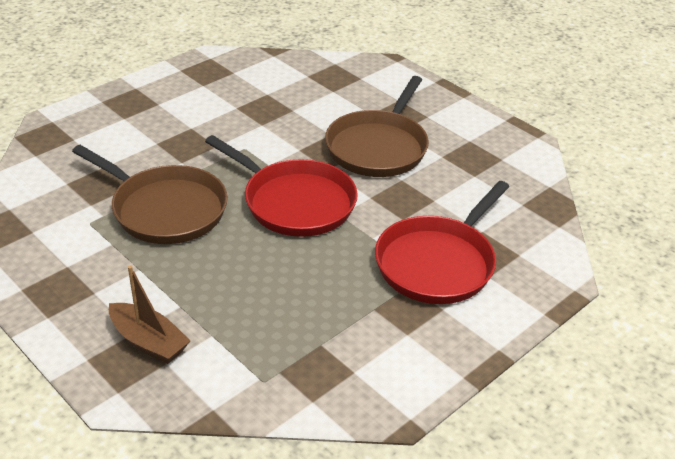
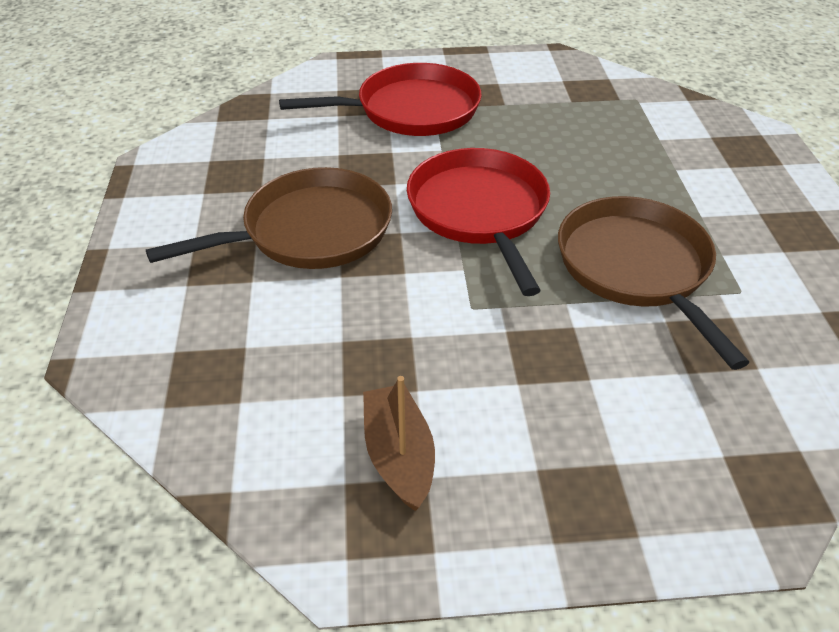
camera: 140 degrees left, 5 degrees up
(148, 342) = (719, 155): brown boat -> brown boat (399, 455)

